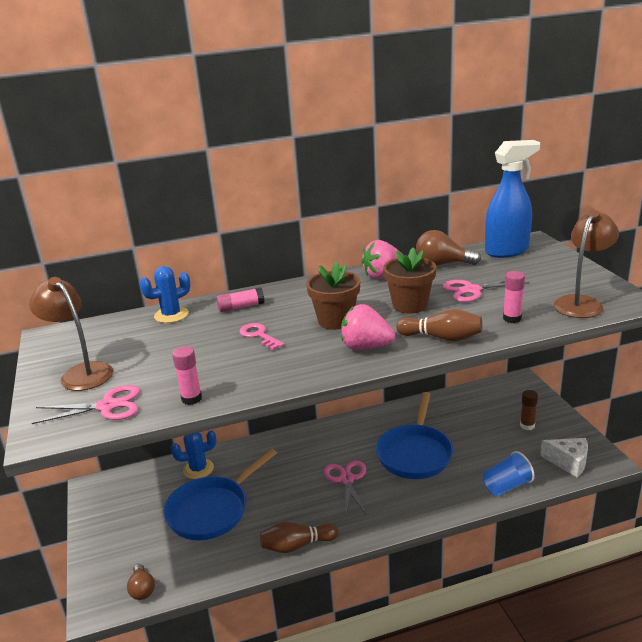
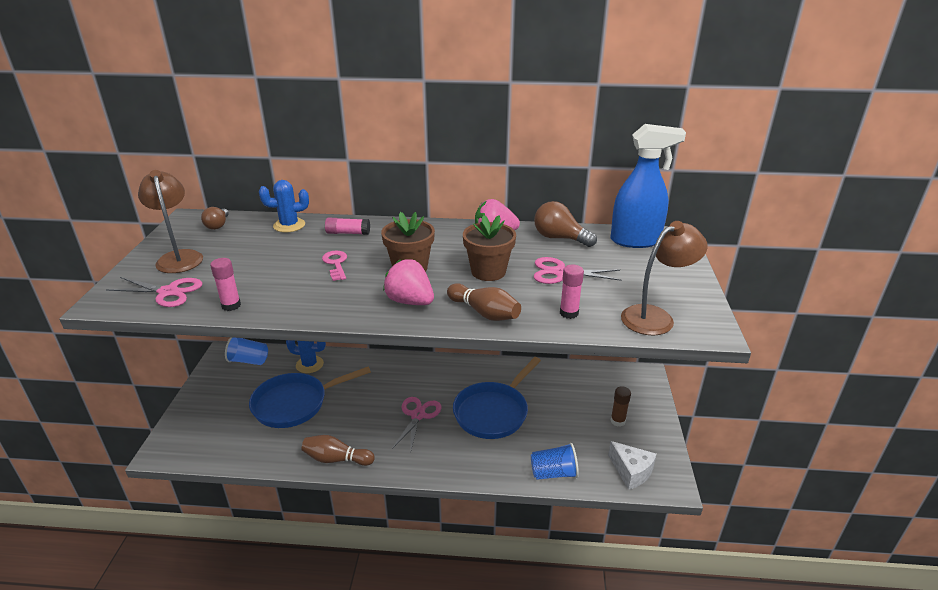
camera: 20 degrees right, 5 degrees up
(127, 486) = (249, 360): none -> blue cup
(142, 589) = (200, 450): brown light bulb -> brown light bulb (218, 225)

